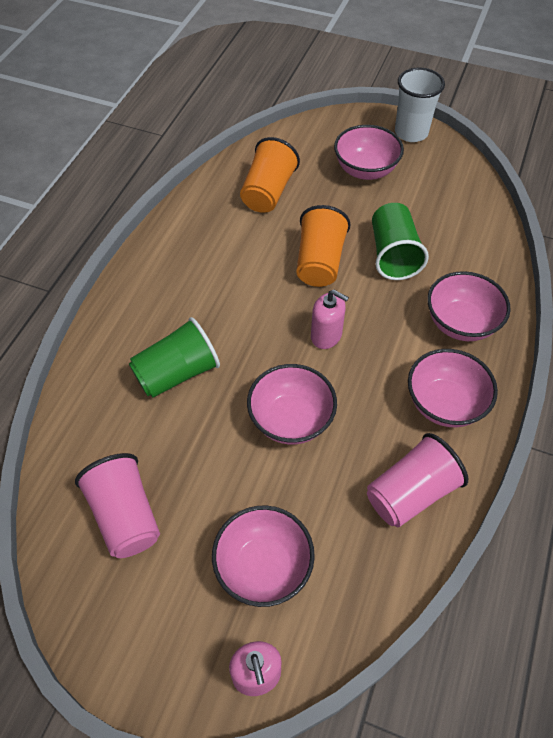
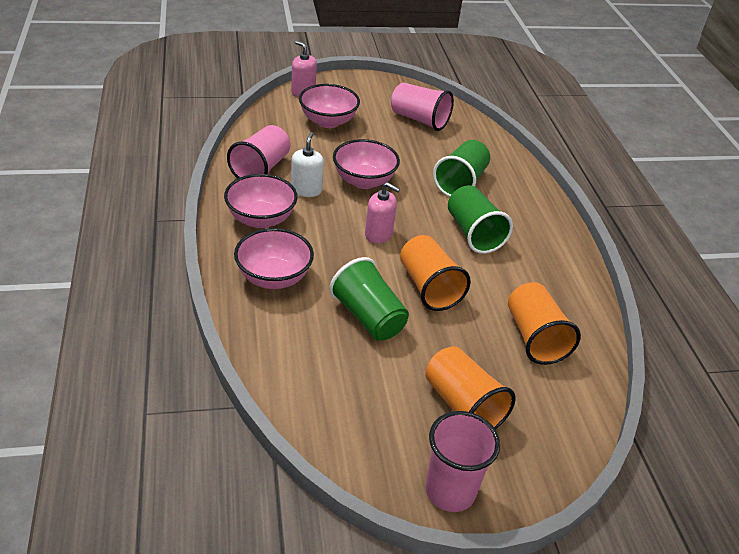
camera: 145 degrees right, 15 degrees down
(227, 301) = (473, 233): none -> green cup
(326, 335) = (378, 234): pink soap dispenser -> pink soap dispenser turned 150 degrees counterclockwise
(365, 170) = (462, 405): pink bowl -> orange cup
(370, 430) = (306, 190): none -> white soap dispenser
(411, 133) = (450, 491): white cup -> pink cup

